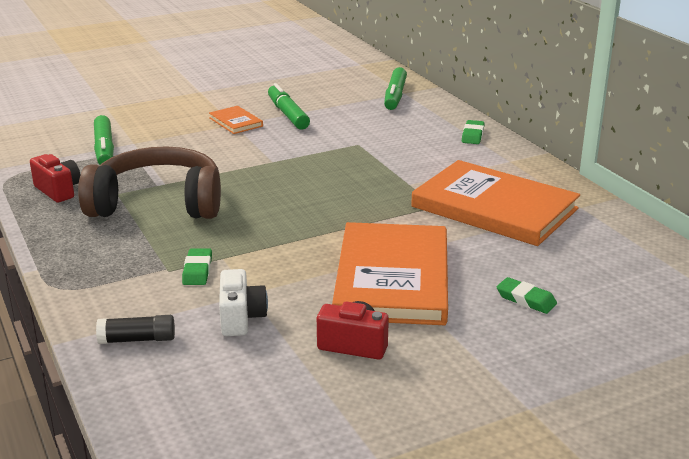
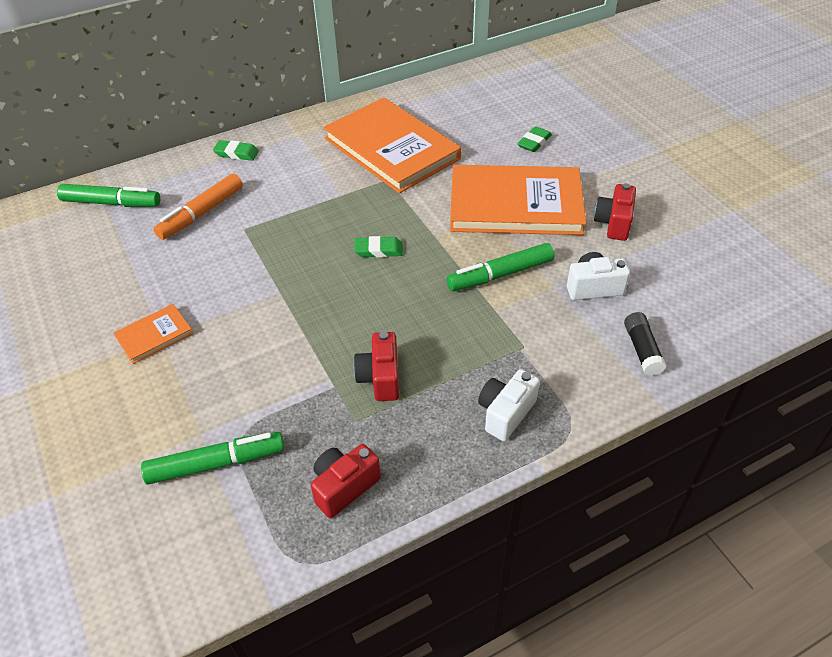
camera: 90 degrees left, 20 degrees up
(93, 257) = (505, 413): none -> white camera
(158, 203) = (380, 378): brown headphones -> red camera
(197, 270) = (521, 325): green eraser -> green eraser (378, 250)
(288, 114) = (142, 289): green marker -> green marker (500, 274)
(380, 127) = (201, 213): none -> orange marker
(494, 208) = (391, 148): orange book -> orange book turned 75 degrees counterclockwise

